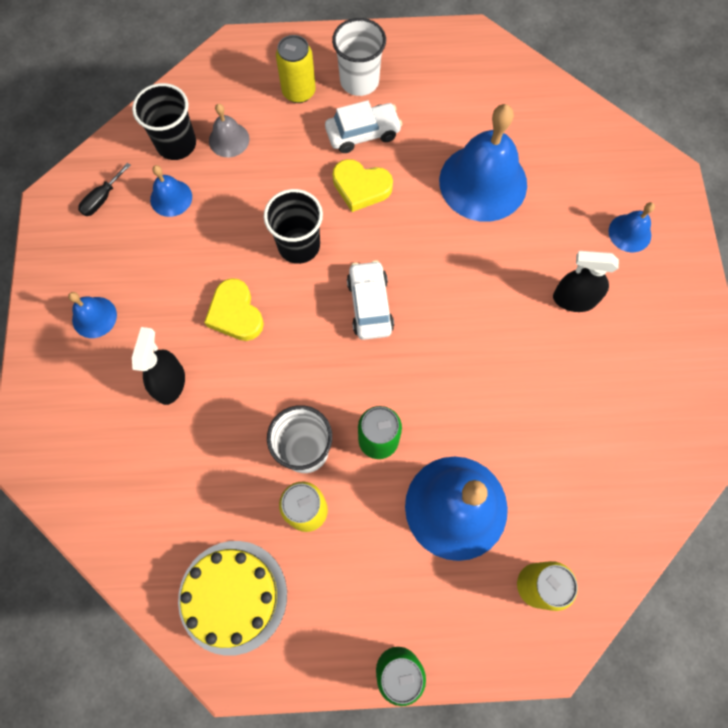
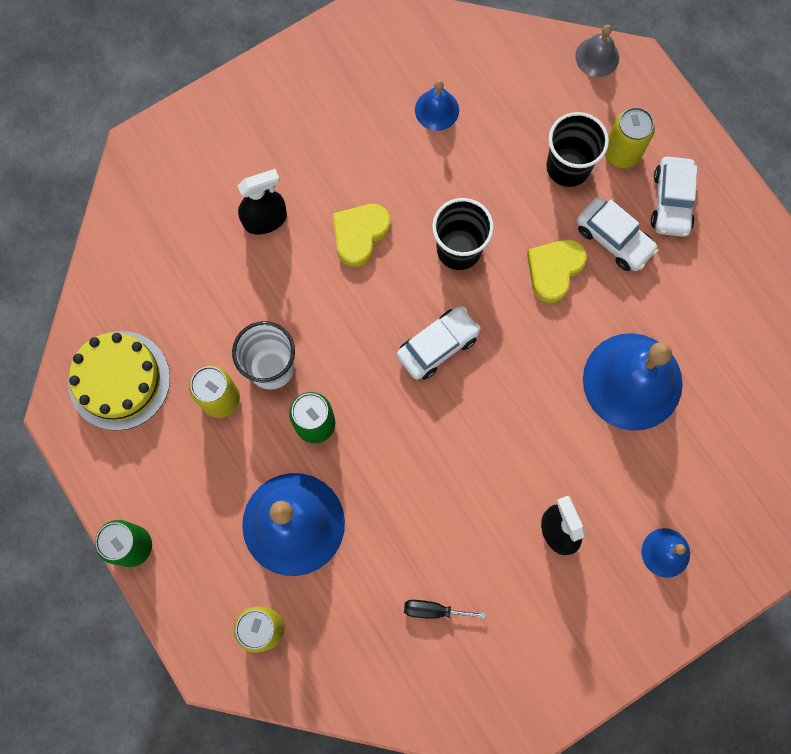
camera: 60 degrees right, 5 degrees up
(94, 317) = (286, 120): blue bell -> none
(102, 199) = (399, 53): black screwdriver -> black screwdriver (433, 610)
(176, 144) = (494, 79): black cup -> black cup (568, 167)
(229, 139) = (528, 122): grey bell -> grey bell (597, 57)
(359, 81) = (671, 202): white cup -> white car
(361, 187) = (554, 270): yellow heart -> yellow heart turned 45 degrees clockwise

